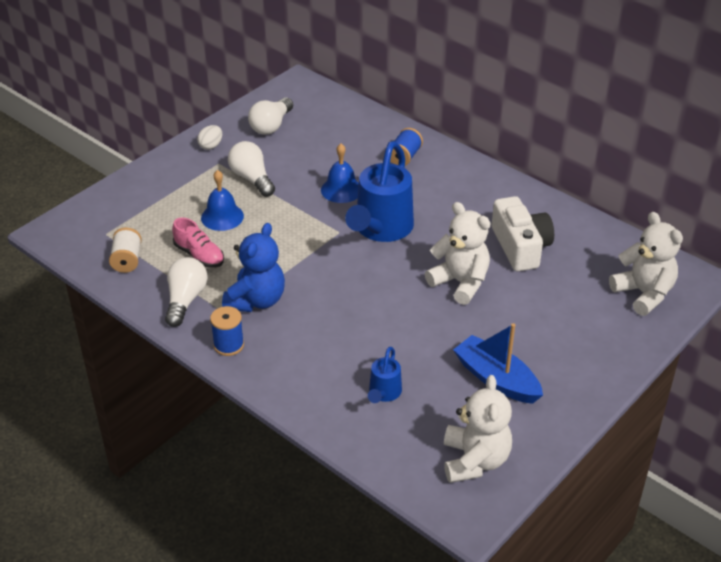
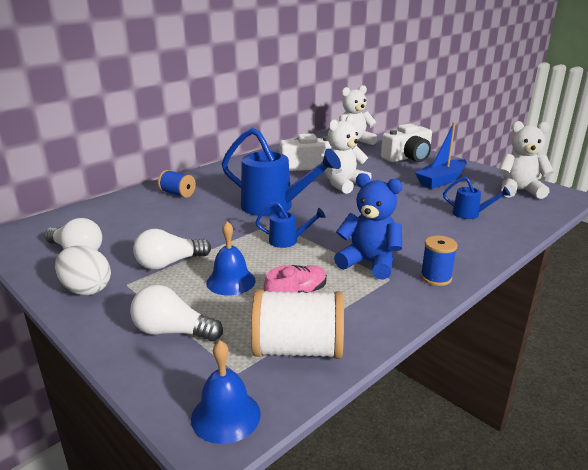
camera: 85 degrees left, 15 degrees down
(127, 260) = (298, 349): white spool -> white spool, size x1.72
(185, 300) = (371, 303): white light bulb -> white light bulb (173, 331)
(211, 146) = (86, 289): white egg -> white egg, size x1.67
(299, 244) = (288, 241): none -> blue watering can
(341, 190) = (211, 220): blue bell -> blue bell (225, 416)
(589, 351) = (408, 157): none -> white camera

